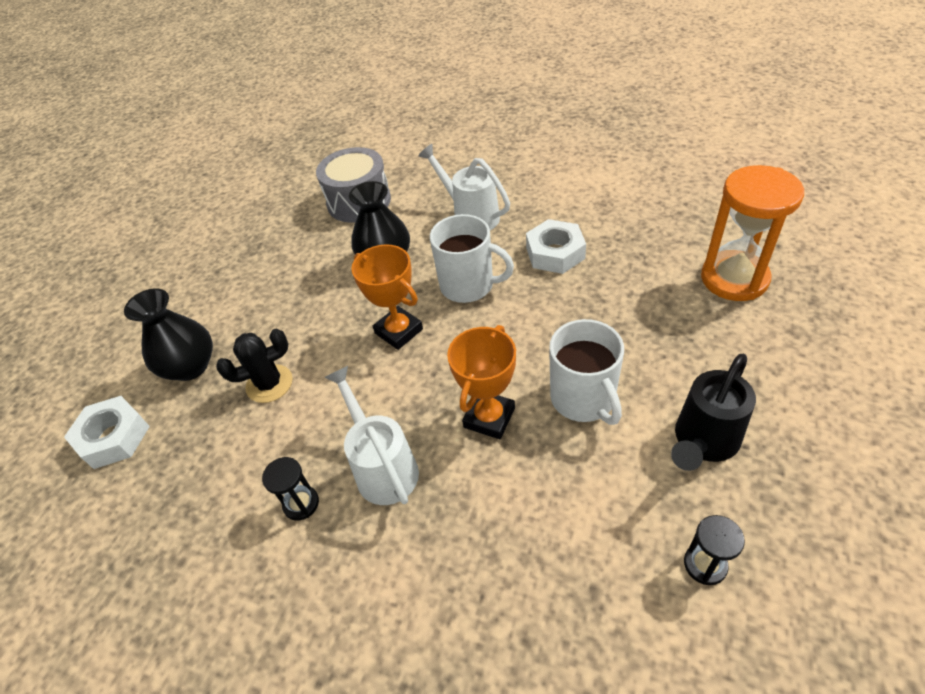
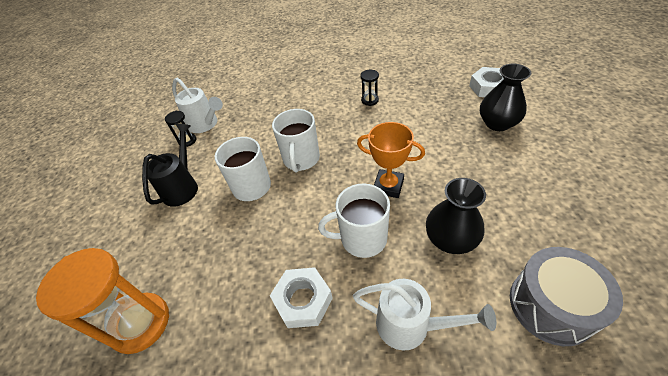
camera: 155 degrees right, 0 degrees up
(269, 384) = (439, 132): black cactus -> none
(383, 467) = (343, 123): white watering can -> white watering can (205, 125)
(489, 417) = (301, 159): orange trophy -> white mug

